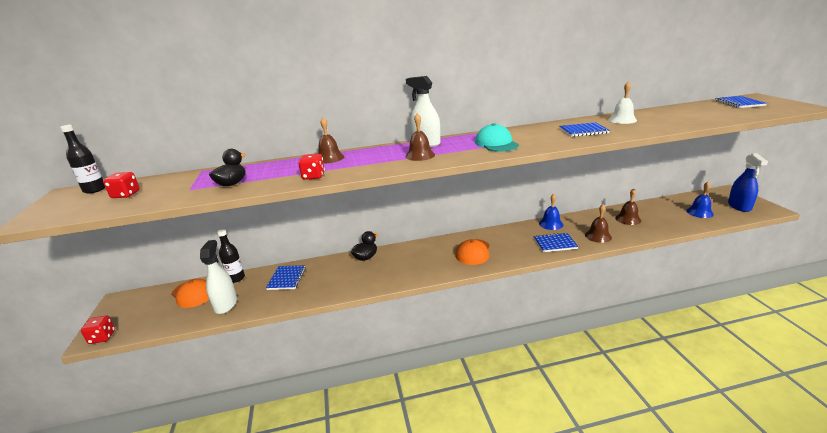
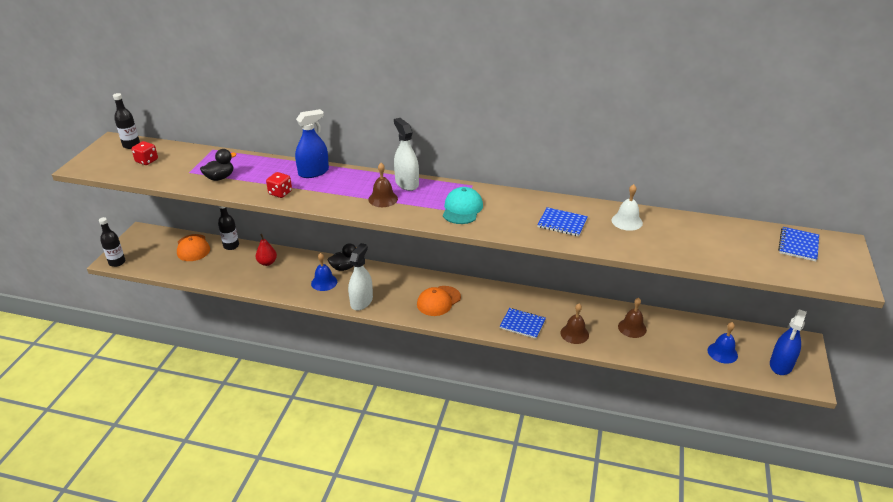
camera: 25 degrees right, 10 degrees up
(102, 337) = (117, 262): red dice -> black bottle
(225, 304) = (209, 268): white spray bottle -> white spray bottle (361, 301)
(287, 278) = (267, 263): blue notebook -> red pear
(329, 158) = (313, 172): brown bell -> blue spray bottle
(551, 224) = (546, 300): blue bell -> blue bell (324, 282)

